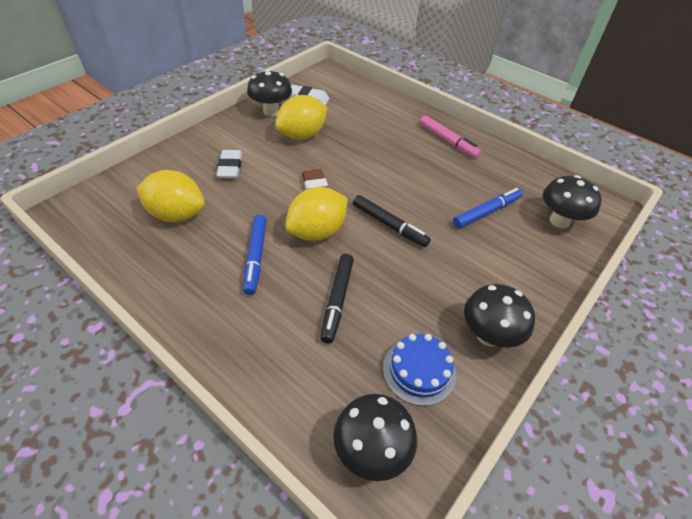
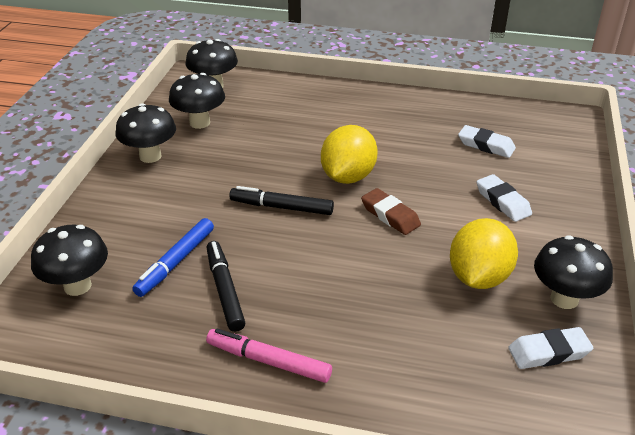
camera: 155 degrees right, 10 degrees down
(176, 214) = (486, 145): yellow lemon -> white eraser
(255, 257) = (380, 141): blue marker -> none
(337, 300) = (287, 138): black marker -> black marker (225, 290)
(419, 370) = (200, 123): blue cake -> black mushroom

